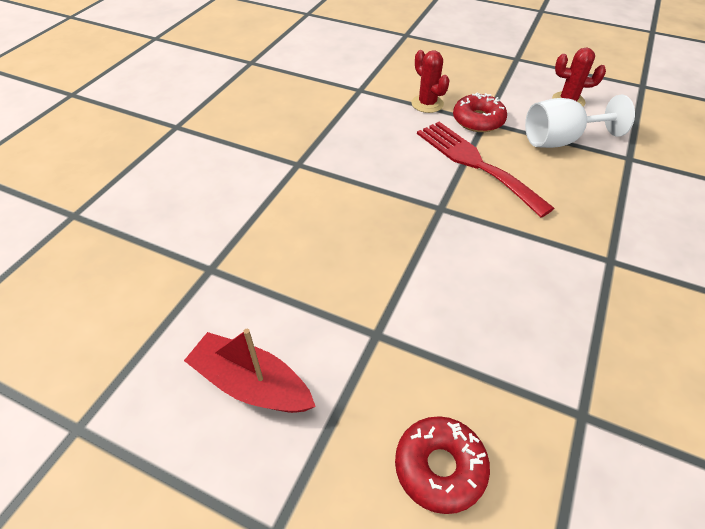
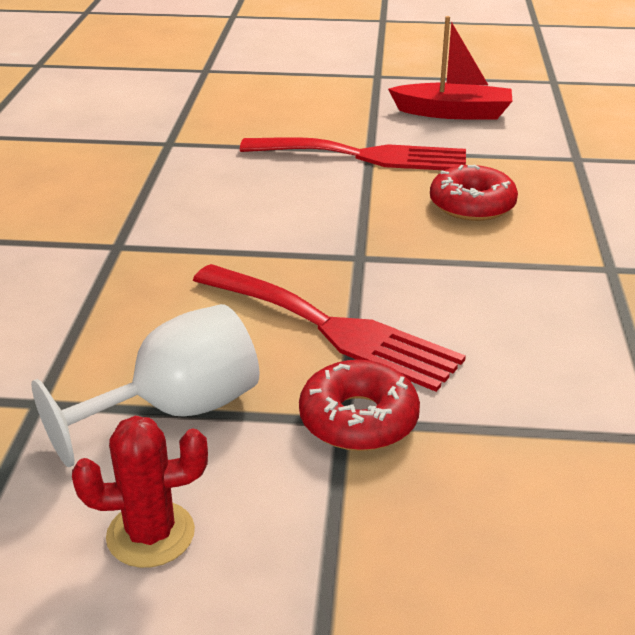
camera: 160 degrees right, 15 degrees down
(385, 325) = (365, 156): none -> red fork
(427, 104) = (488, 436): red cactus -> none
(440, 467) = (281, 108): red donut -> red donut (472, 205)

